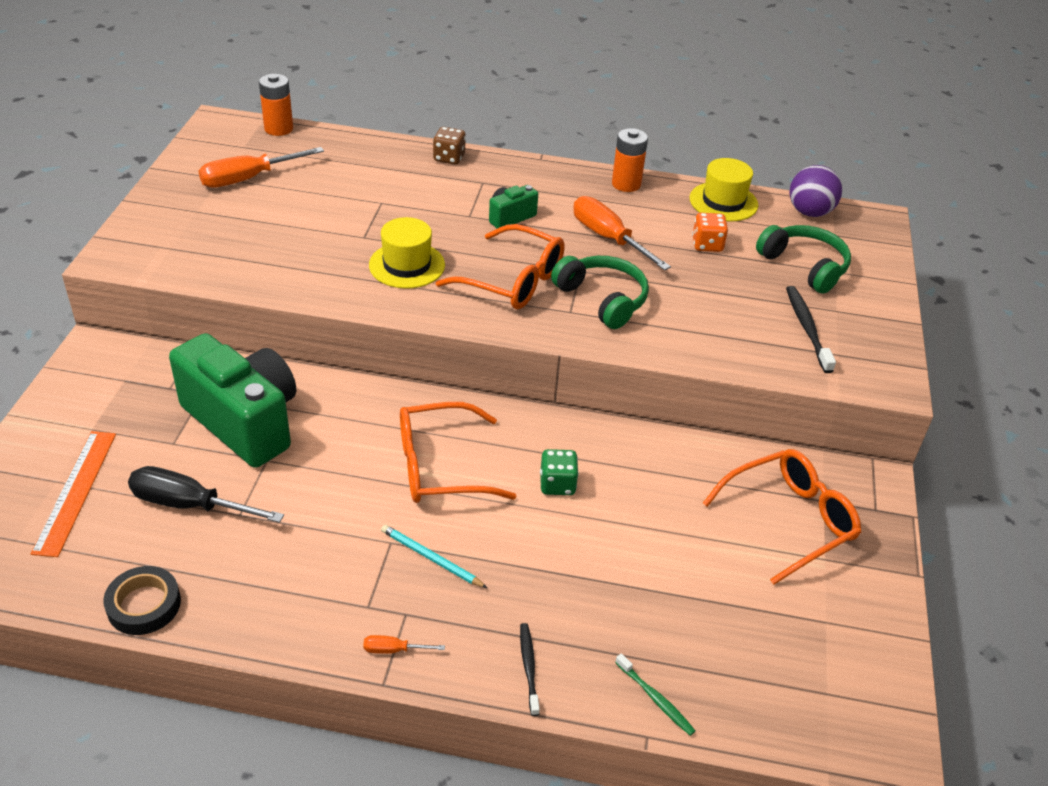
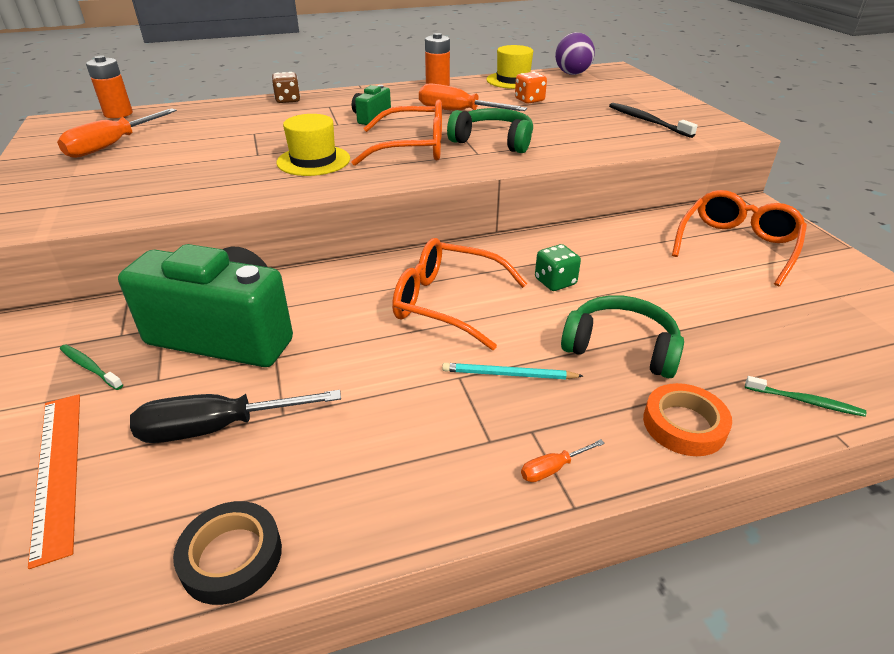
camera: 25 degrees left, 5 degrees down
(134, 410) = (89, 367): none -> green toothbrush
(441, 466) = (449, 303): orange glasses -> orange glasses turned 60 degrees clockwise
(529, 667) = (684, 425): black toothbrush -> orange tape
(804, 266) = (603, 95): green headphones -> green headphones (621, 347)

